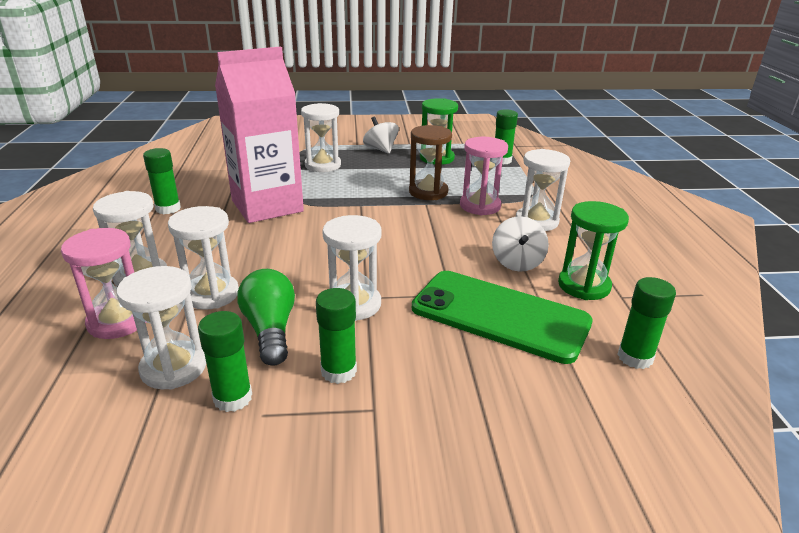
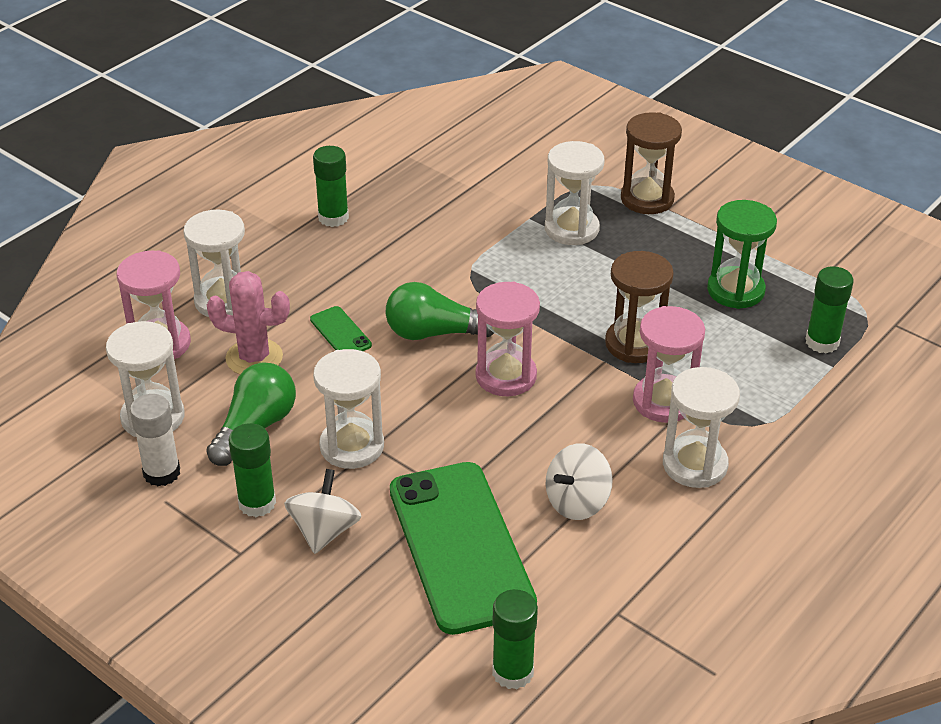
camera: 45 degrees right, 10 degrees up
(211, 294) = (254, 358): white hourglass -> pink cactus
(233, 398) = (162, 473): green glue stick -> white glue stick
(256, 255) = (340, 332): none -> green phone
(267, 206) = (429, 266): pink carton -> none
(317, 231) = (434, 333): none -> green light bulb
(341, 144) = (647, 199): none -> brown hourglass
(381, 149) = (684, 235): white spinning top -> white spinning top (324, 531)
(388, 231) = (506, 376): none -> pink hourglass
(584, 286) = (599, 574): green hourglass -> none

